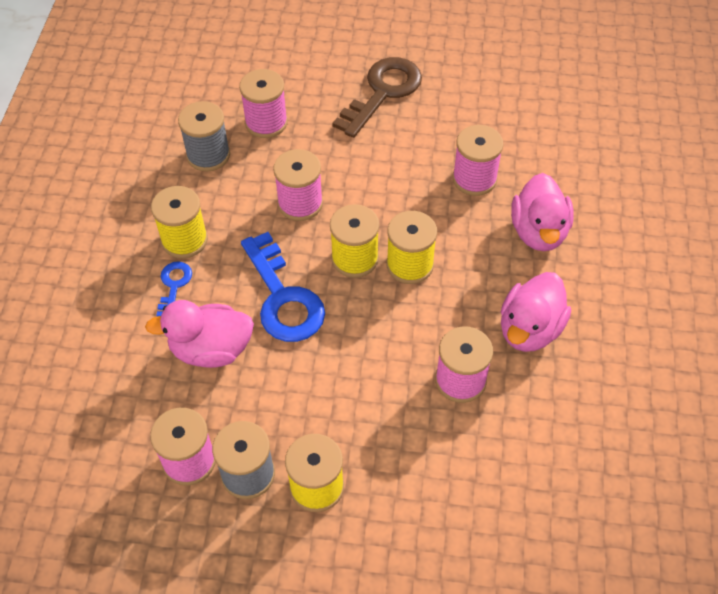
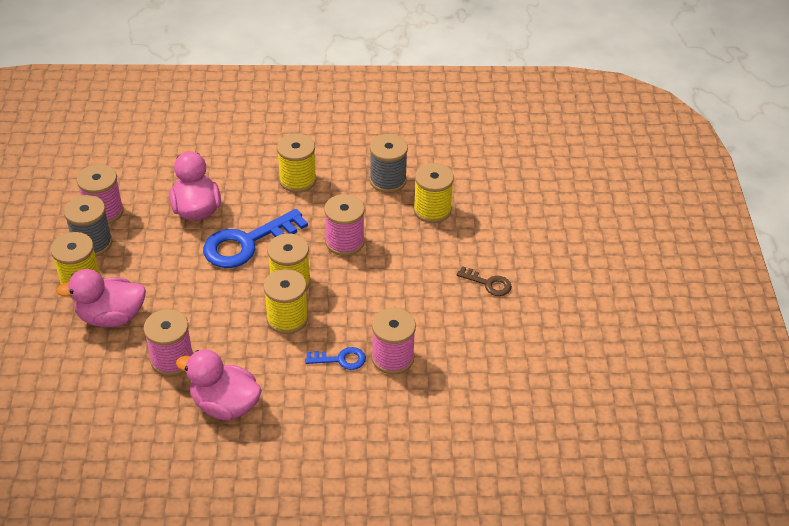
camera: 80 degrees right, 10 degrees down
(174, 286) = (253, 181): blue key -> blue key (340, 359)
(266, 122) = (432, 210): pink spool -> yellow spool
(382, 92) = (488, 283): brown key -> brown key, size x0.50
(538, 232) = (335, 409): pink duck -> pink duck (111, 317)

